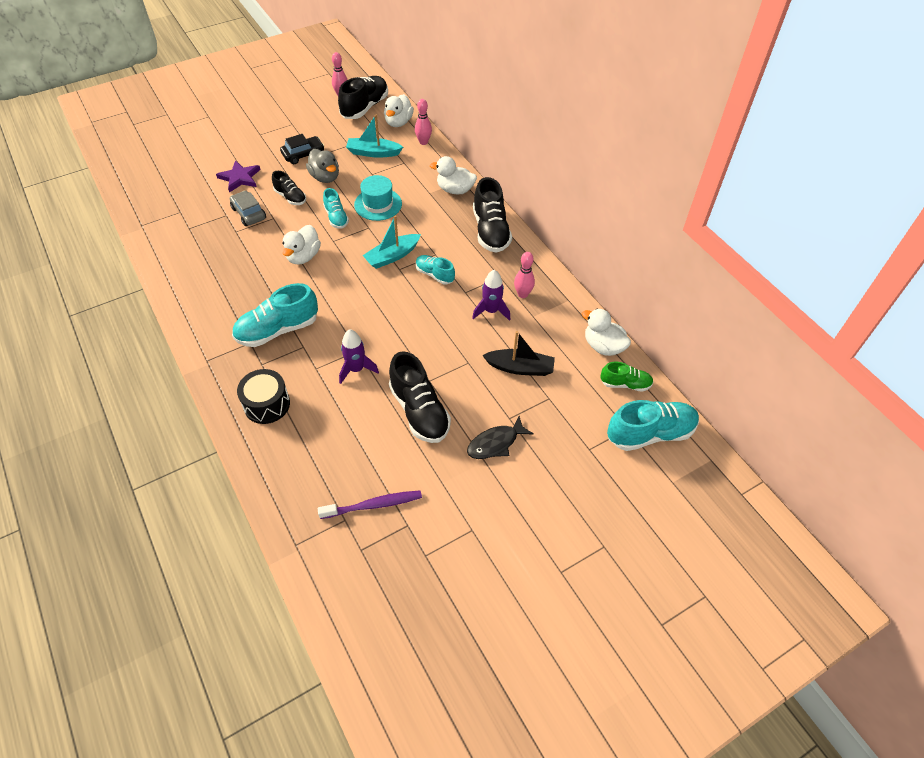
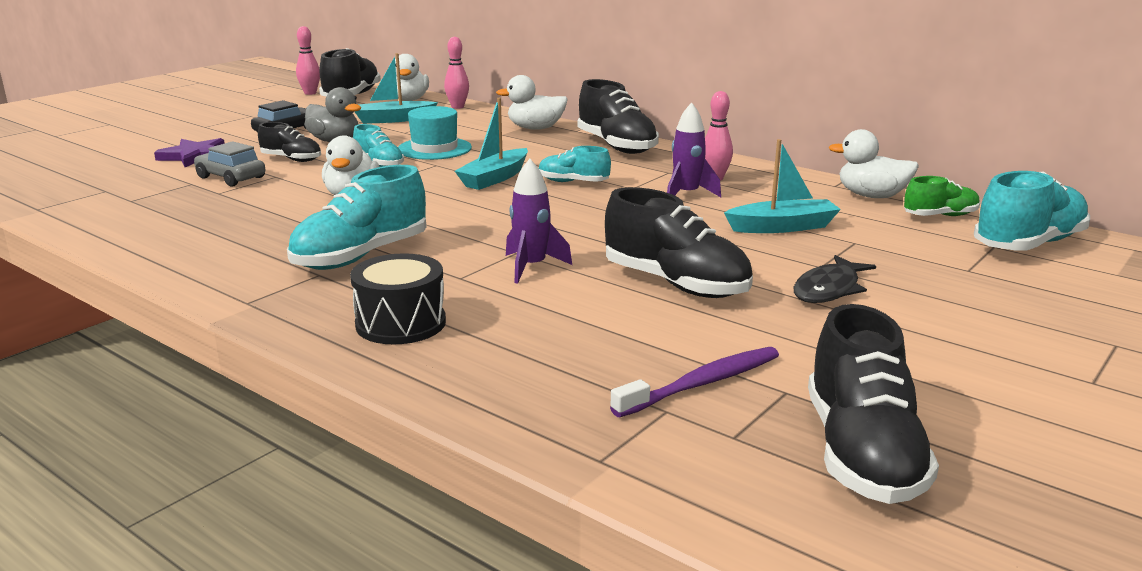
camera: 20 degrees left, 30 degrees down
(407, 582) = (861, 453): none -> black shoe
(520, 368) = (782, 227): black boat -> turquoise boat

